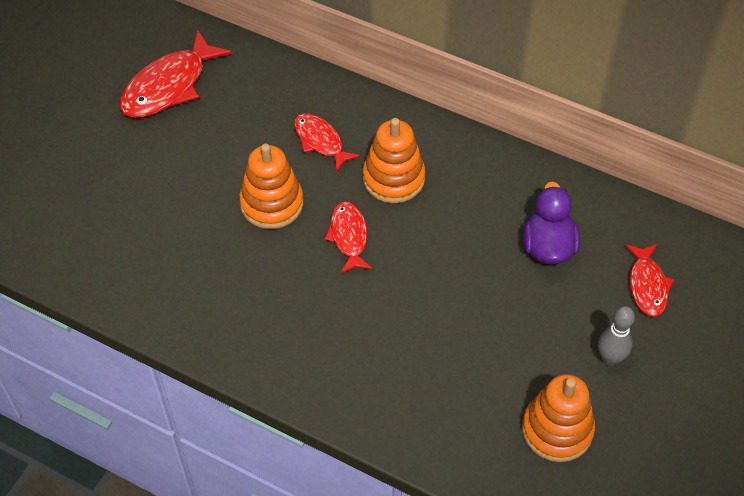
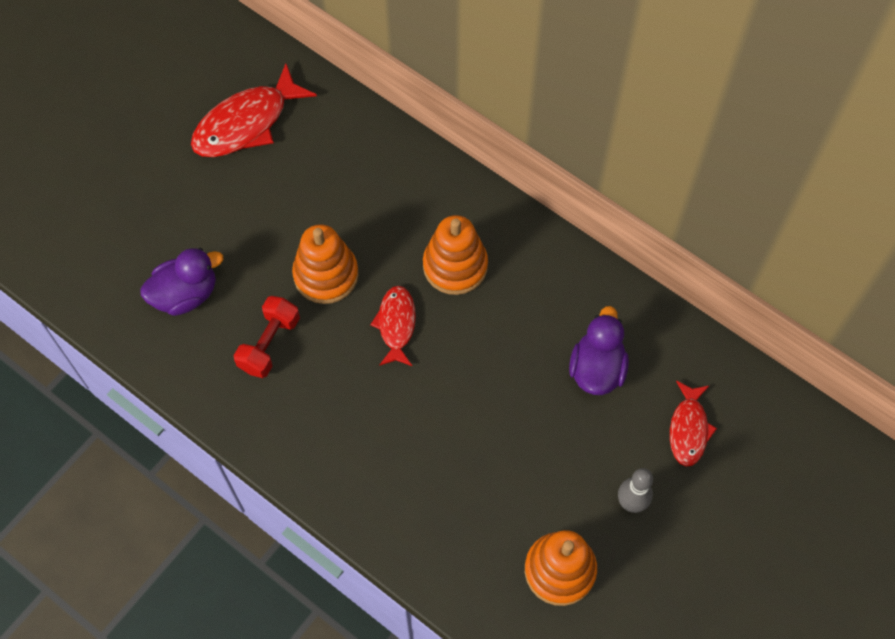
camera: 10 degrees right, 10 degrees up
(138, 240) = (185, 294): none -> purple duck
(229, 271) = (269, 344): none -> red dumbbell
(320, 141) = (389, 211): red fish -> none

